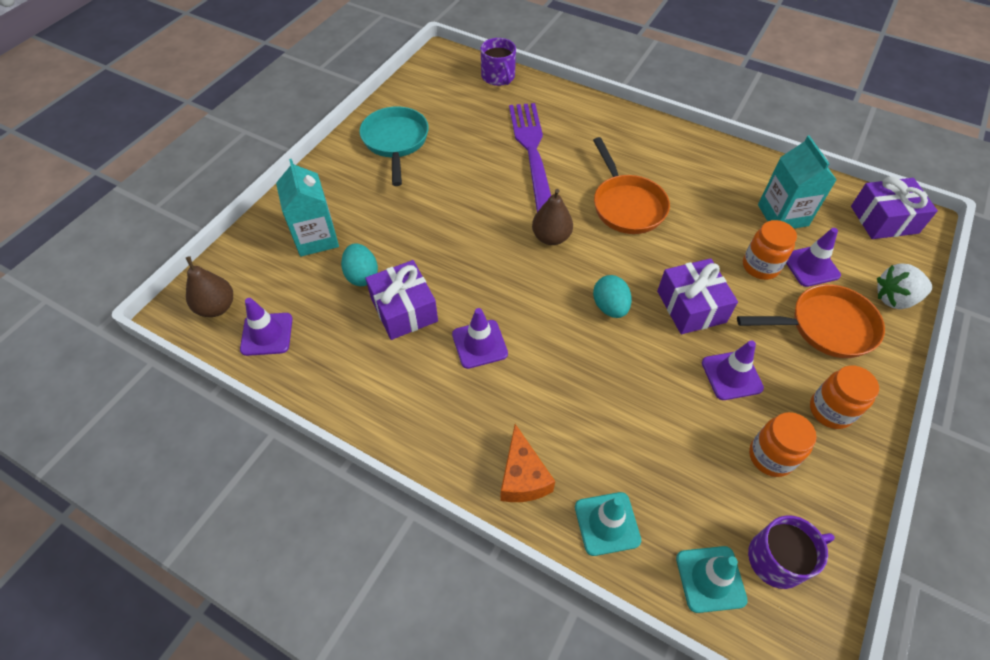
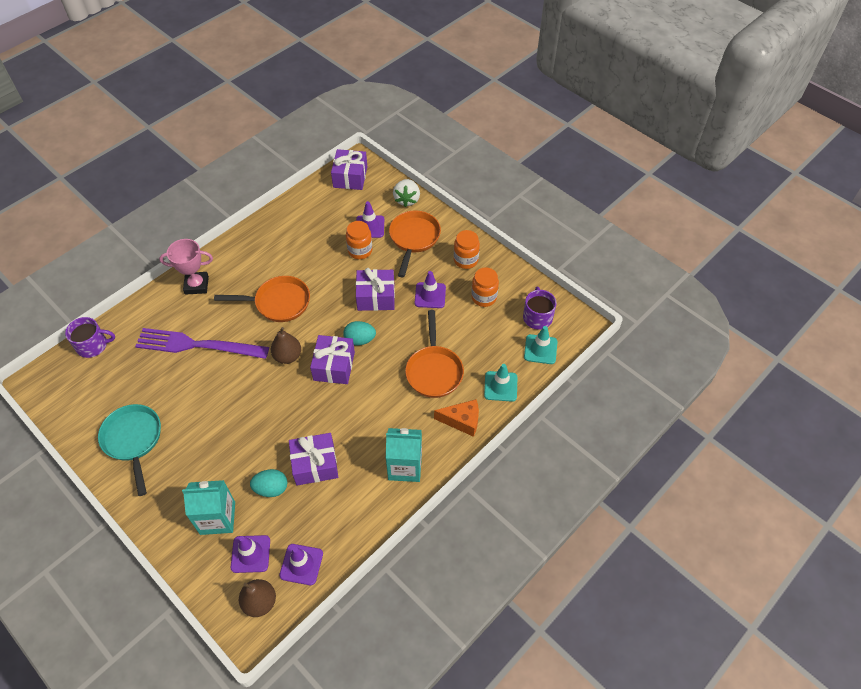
camera: 75 degrees left, 0 degrees up
(395, 142) = (133, 440): turquoise pan -> turquoise pan turned 60 degrees clockwise
(479, 344) = (361, 422): purple traffic cone -> purple traffic cone (250, 554)
(556, 289) = (334, 366): none -> purple gift
(597, 415) = (434, 371): none -> orange pan
(613, 127) = (196, 285): none -> pink trophy
(782, 215) = (325, 223): turquoise carton -> turquoise carton (405, 466)

